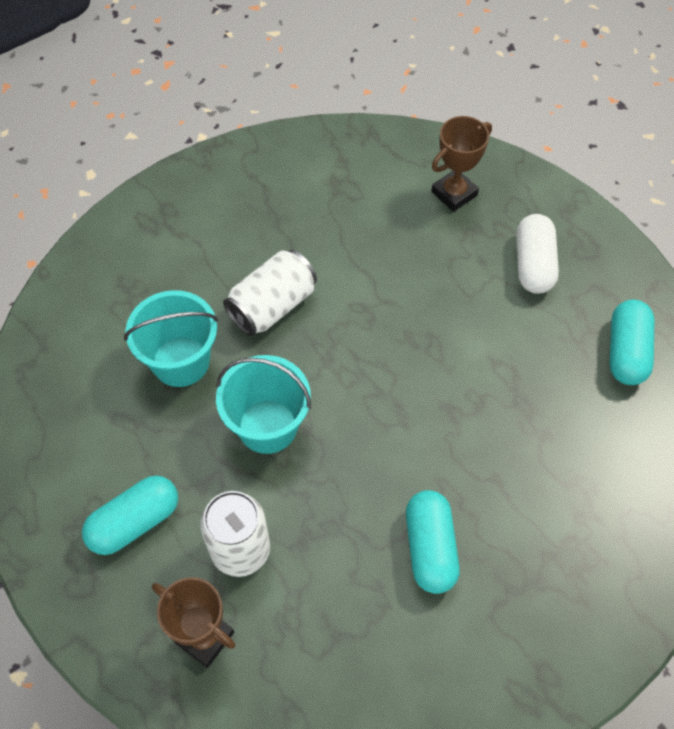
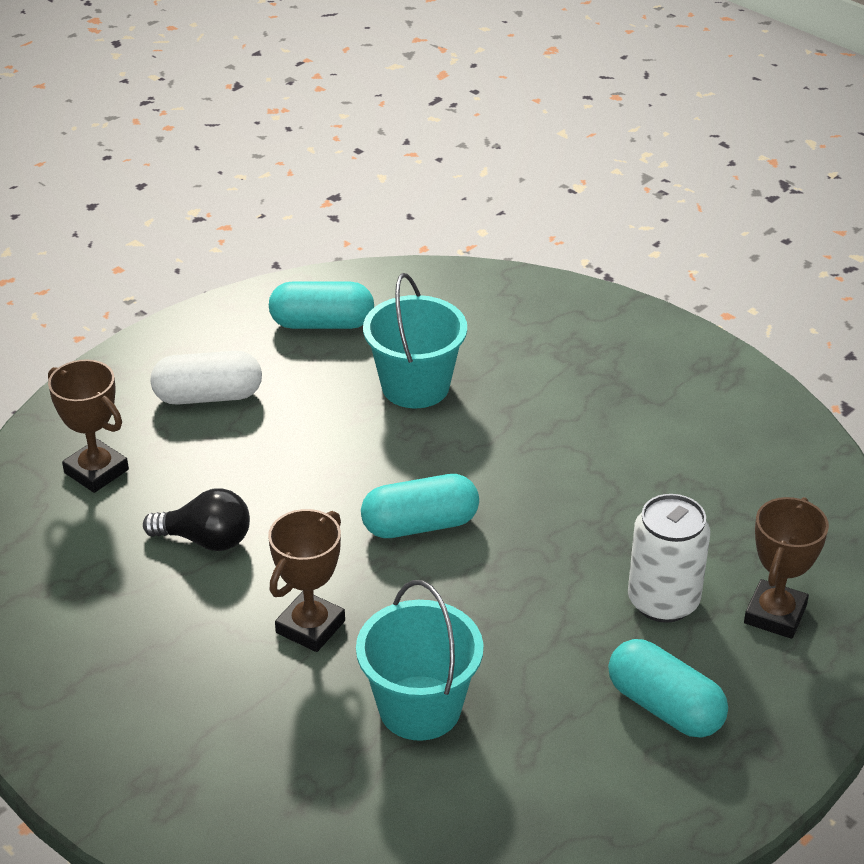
camera: 100 degrees left, 20 degrees down
(267, 426) = (495, 603): turquoise bucket -> turquoise bucket (415, 386)
(272, 306) = (310, 627): white can -> brown trophy
(371, 252) = (206, 540): none -> black light bulb
(430, 548) = (604, 450): turquoise capsule -> turquoise capsule (420, 525)

